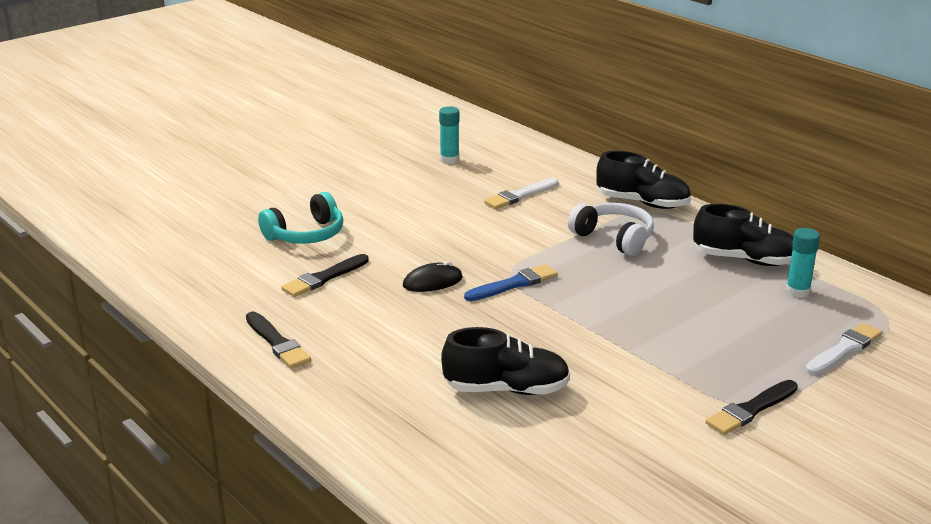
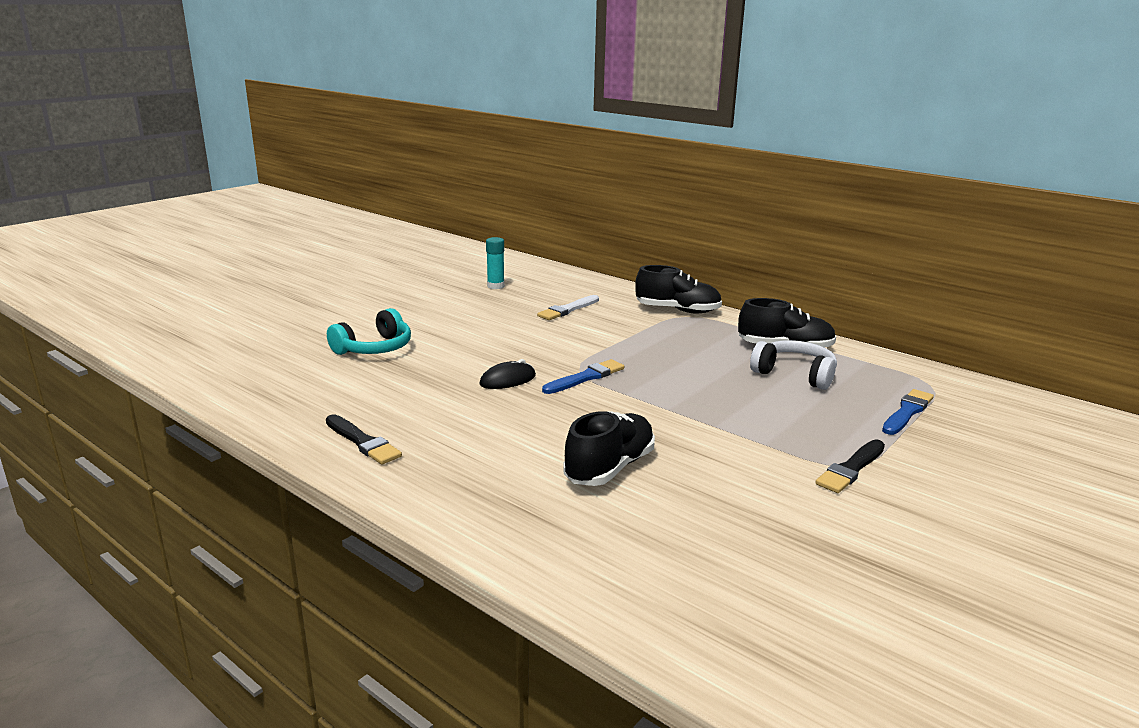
camera: 10 degrees left, 5 degrees down
(324, 278) = (400, 382): black brush -> none
(506, 389) = (610, 468): black shoe -> black shoe turned 45 degrees counterclockwise
(614, 238) = (663, 337): white headphones -> white headphones (795, 374)
(797, 291) = (842, 369): turquoise glue stick -> none
(844, 349) = (907, 412): white brush -> blue brush

